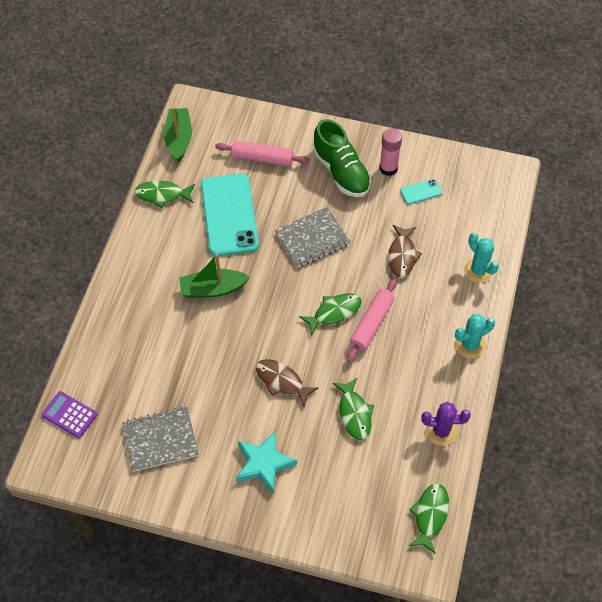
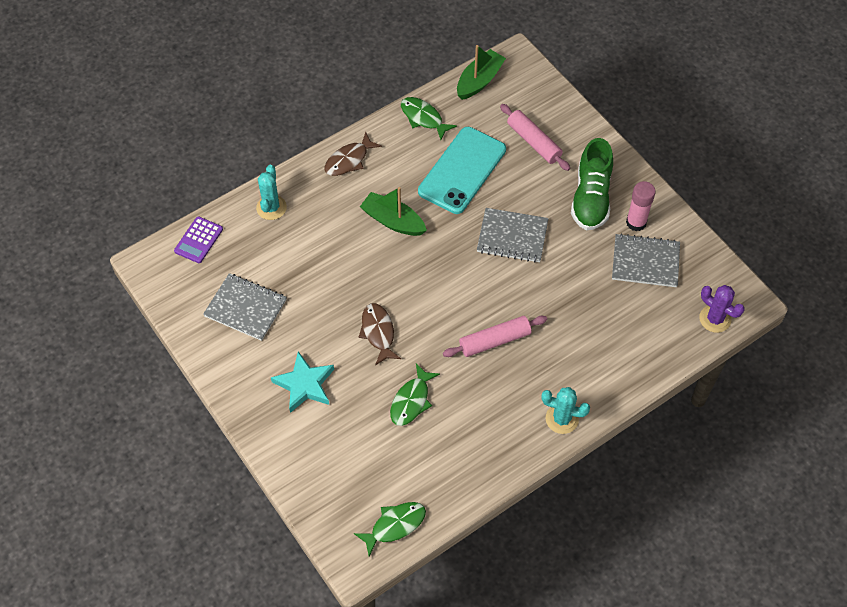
camera: 40 degrees right, 0 degrees up
(69, 415) = (198, 240): purple calculator -> purple calculator turned 135 degrees counterclockwise
(334, 312) = (472, 309): green fish -> none
(402, 255) = (576, 304): brown fish -> brown fish (349, 160)
(420, 192) = (645, 262): turquoise phone -> grey notebook
(441, 431) = (468, 468): purple cactus -> purple cactus (715, 319)
(478, 270) = (631, 364): turquoise cactus -> turquoise cactus (271, 207)

